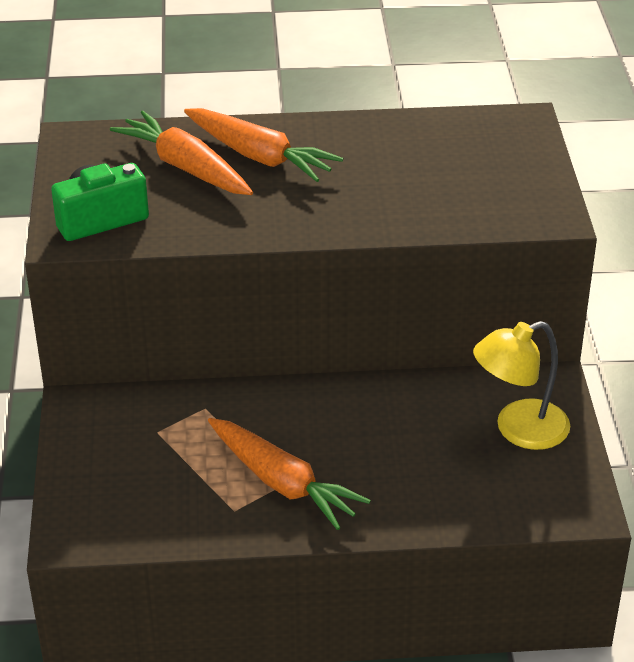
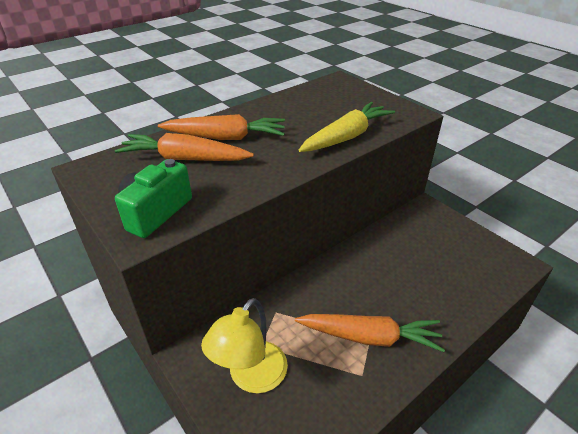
camera: 35 degrees left, 0 degrees up
(410, 215) = (346, 137): none -> yellow carrot
(518, 430) = (443, 238): yellow lamp -> yellow lamp (251, 377)

